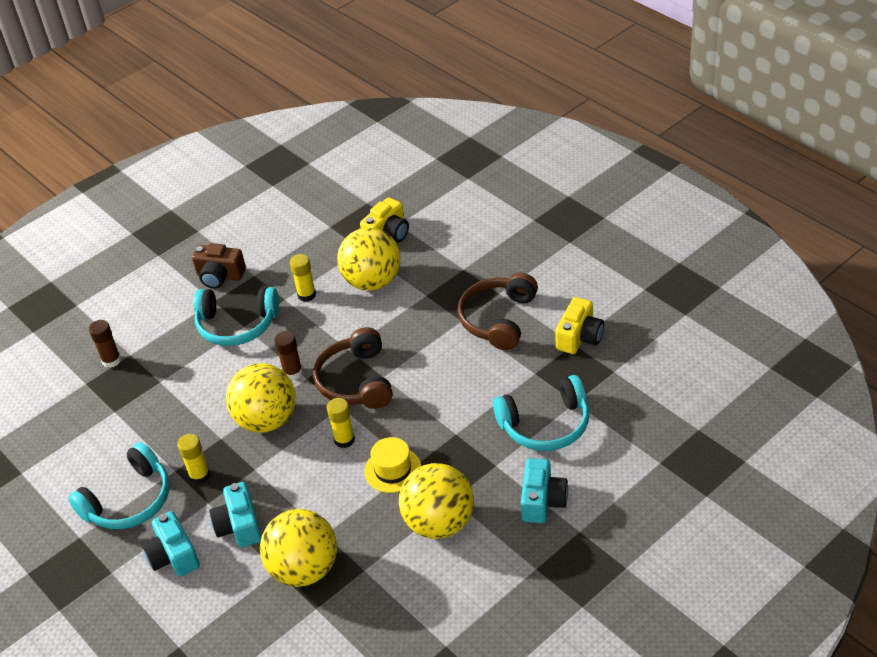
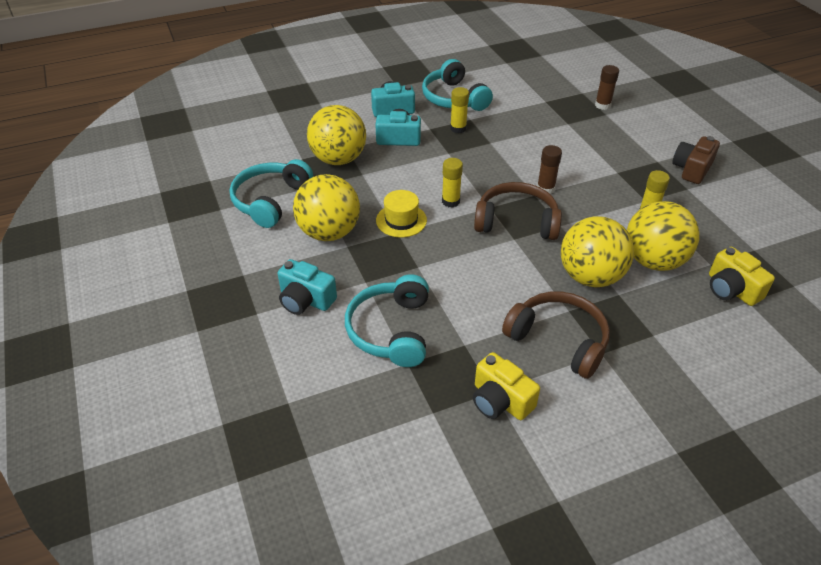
camera: 105 degrees right, 0 degrees up
(237, 325) = (620, 169): turquoise headphones -> turquoise headphones (270, 200)
(267, 420) = (497, 166): yellow ball -> yellow ball (590, 277)

